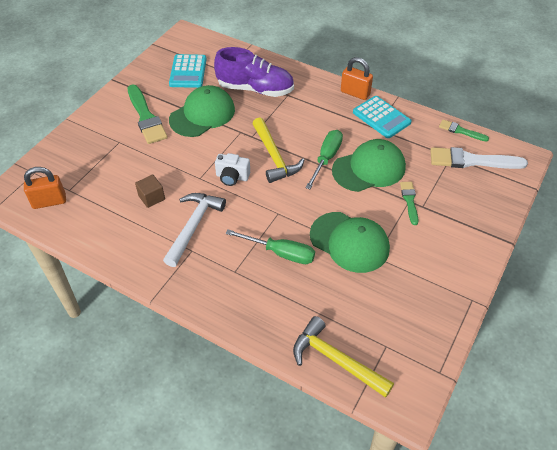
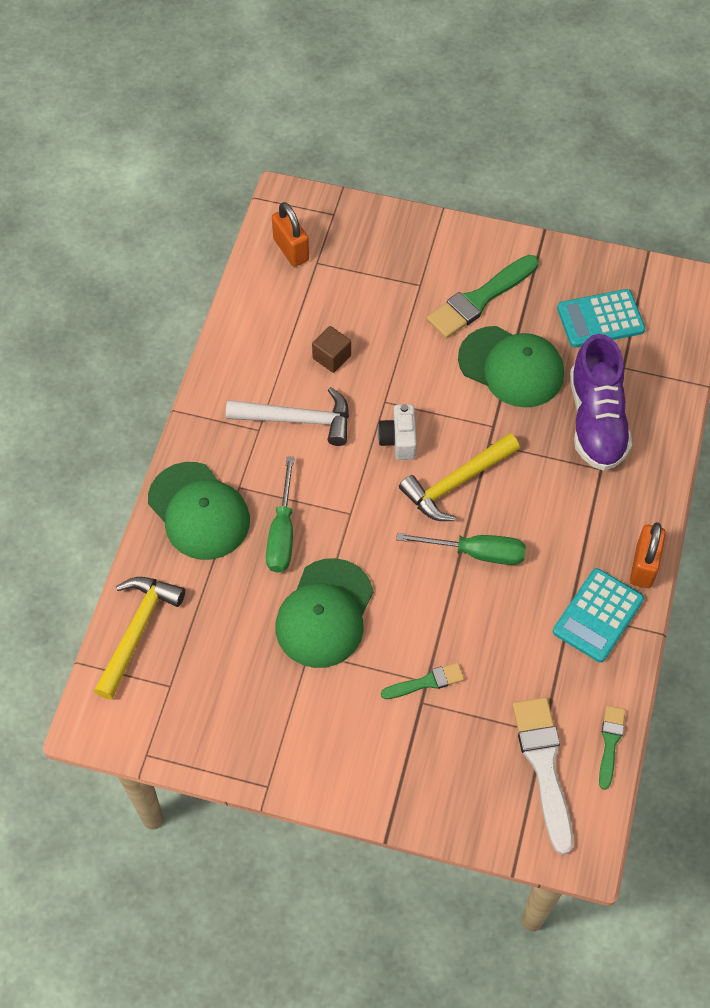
camera: 75 degrees right, 10 degrees up
(369, 169) = (475, 616): green cap -> green cap (199, 511)

